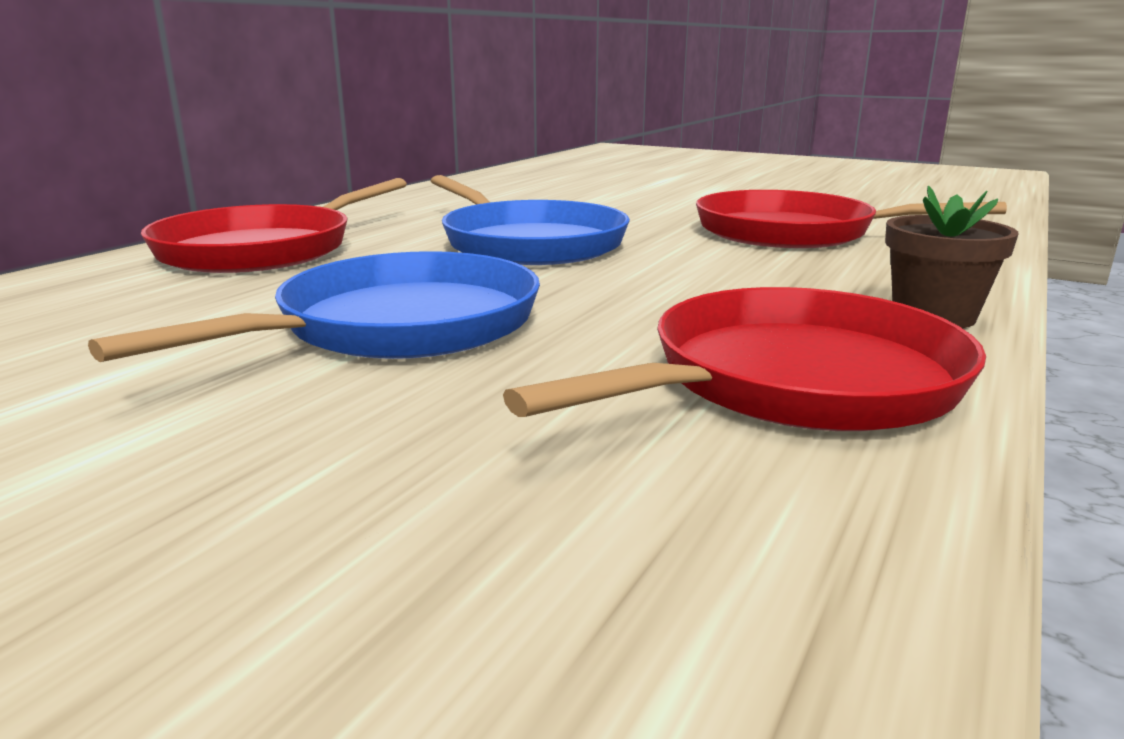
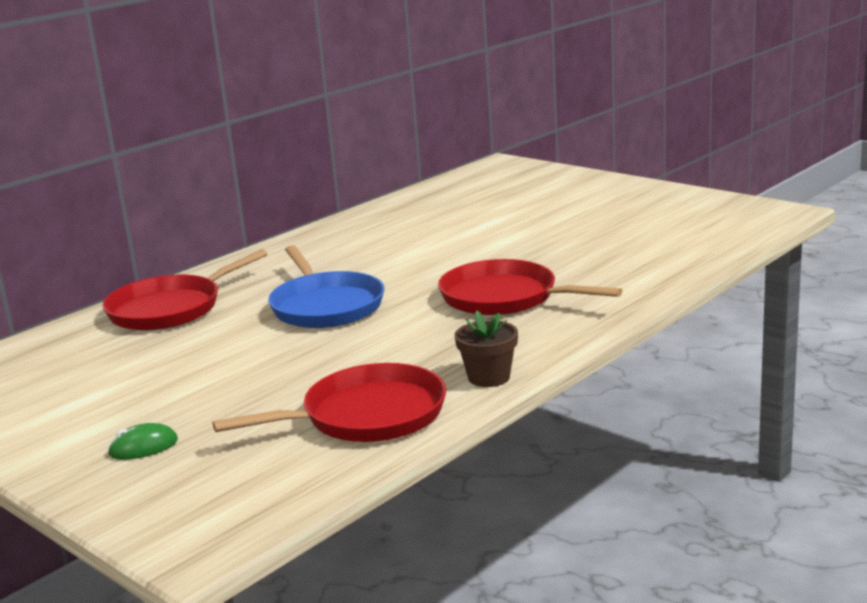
camera: 15 degrees right, 0 degrees up
(296, 472) = (143, 447): none -> green mouse
(399, 325) = (215, 374): blue pan -> none

